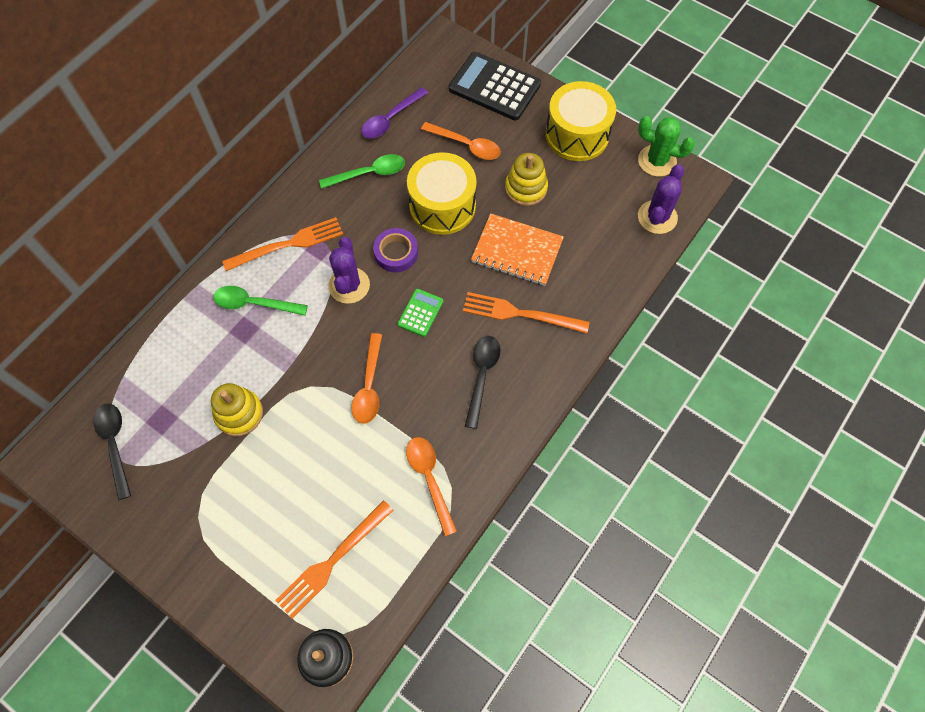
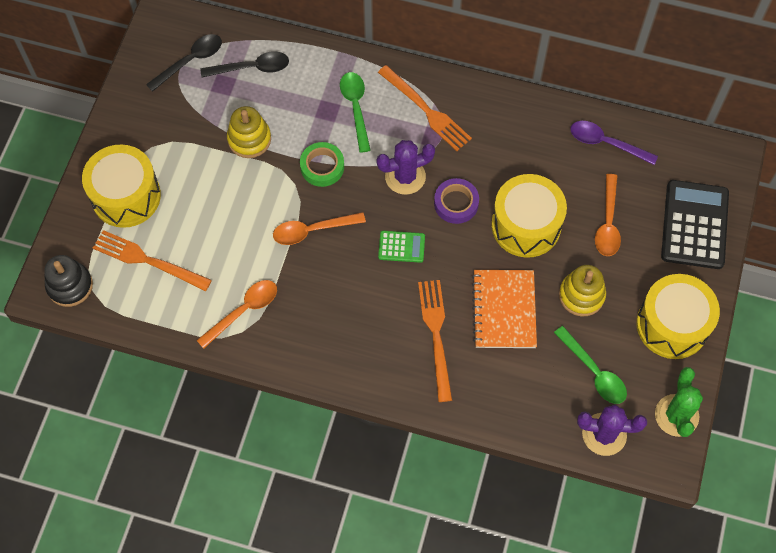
camera: 70 degrees right, 0 degrees up
(245, 562) = (126, 196): none -> yellow drum
(304, 354) = (322, 167): none -> green tape
(369, 173) = (533, 148): green spoon -> green spoon (594, 372)
(482, 376) = (358, 321): black spoon -> black spoon (252, 68)

